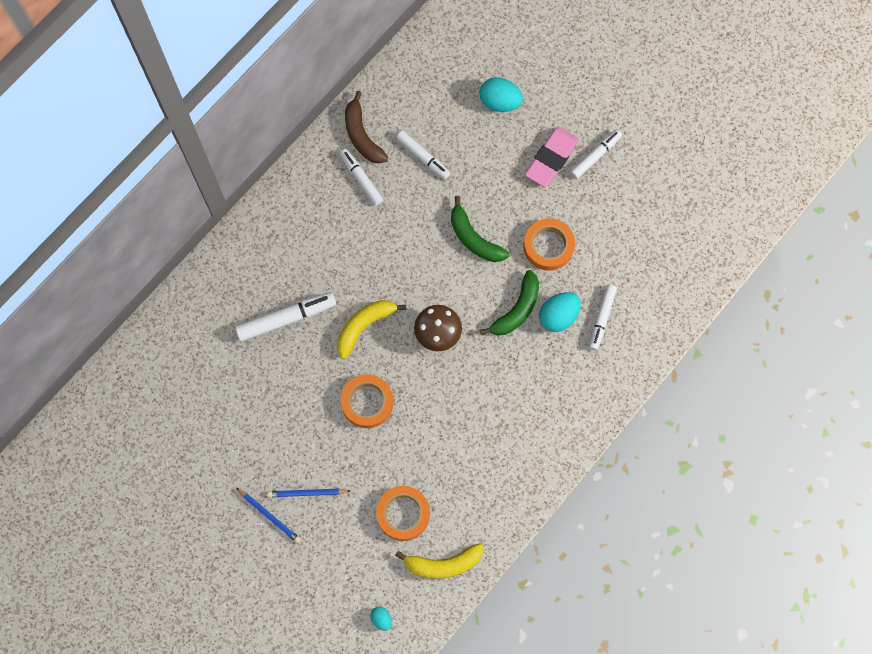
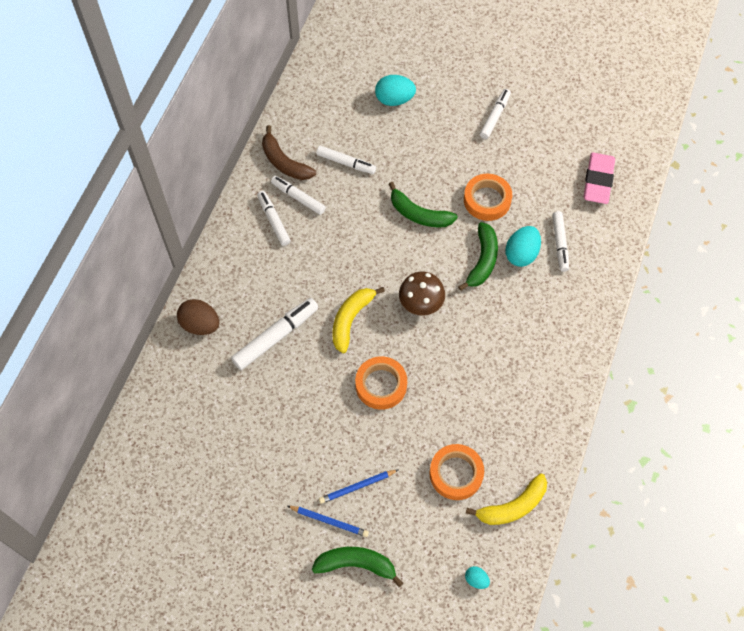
camera: 20 degrees left, 10 degrees down
(220, 281) = (200, 324): none -> brown egg
(279, 564) = (356, 564): none -> green banana
(328, 196) = (274, 221): none -> white marker
(551, 159) = (458, 130): pink eraser -> pink eraser (598, 181)

